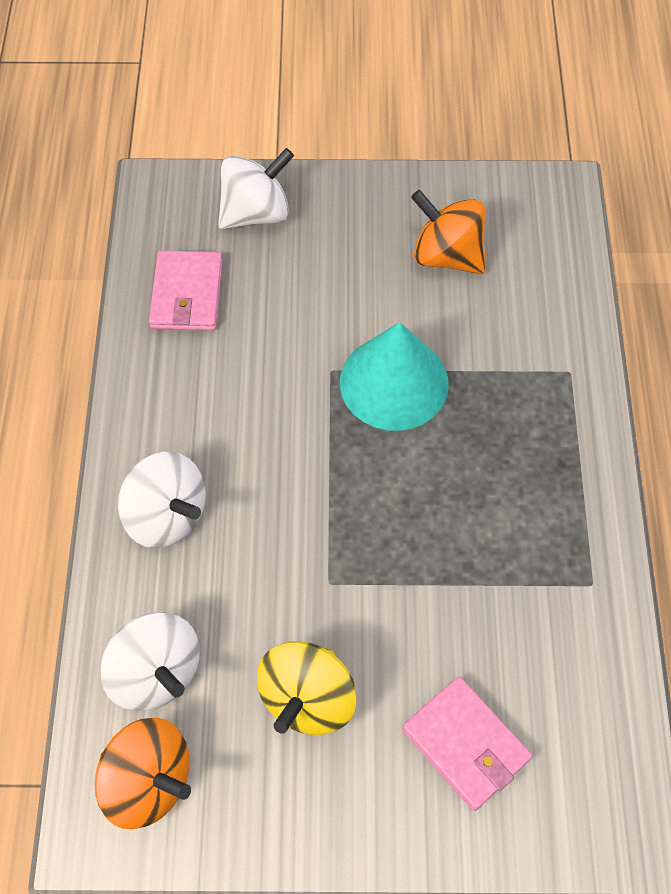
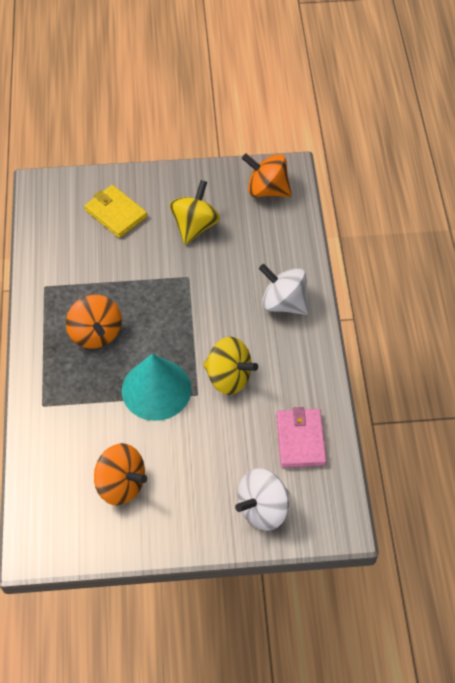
camera: 175 degrees right, 5 degrees down
(156, 672) = (273, 231): white spinning top -> none
(279, 392) = (229, 377): none -> yellow spinning top
(465, 744) = (116, 213): pink wallet -> yellow wallet
(493, 483) = (96, 333): none -> orange spinning top

